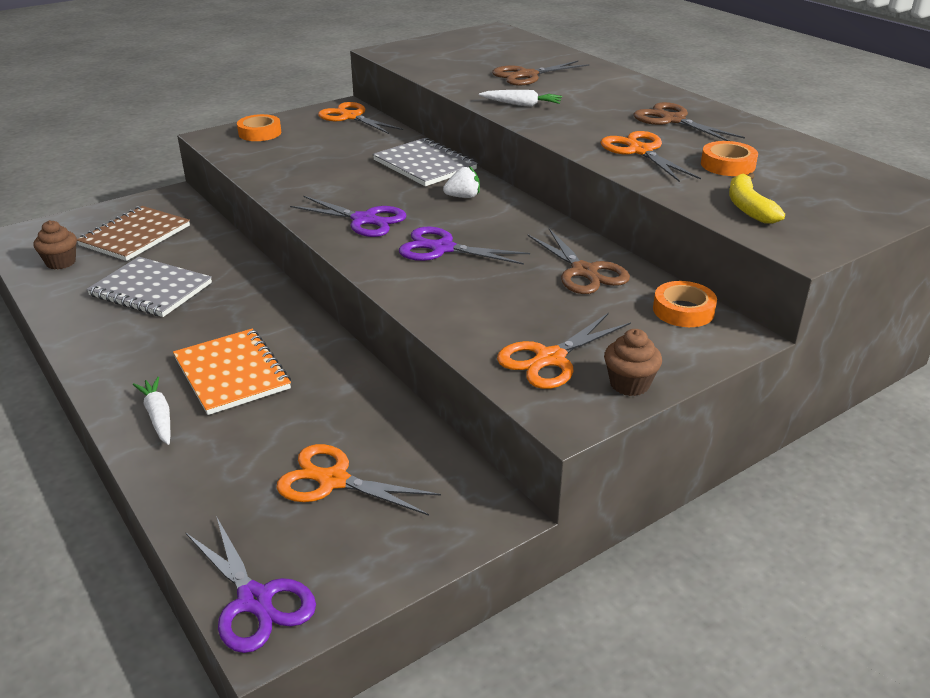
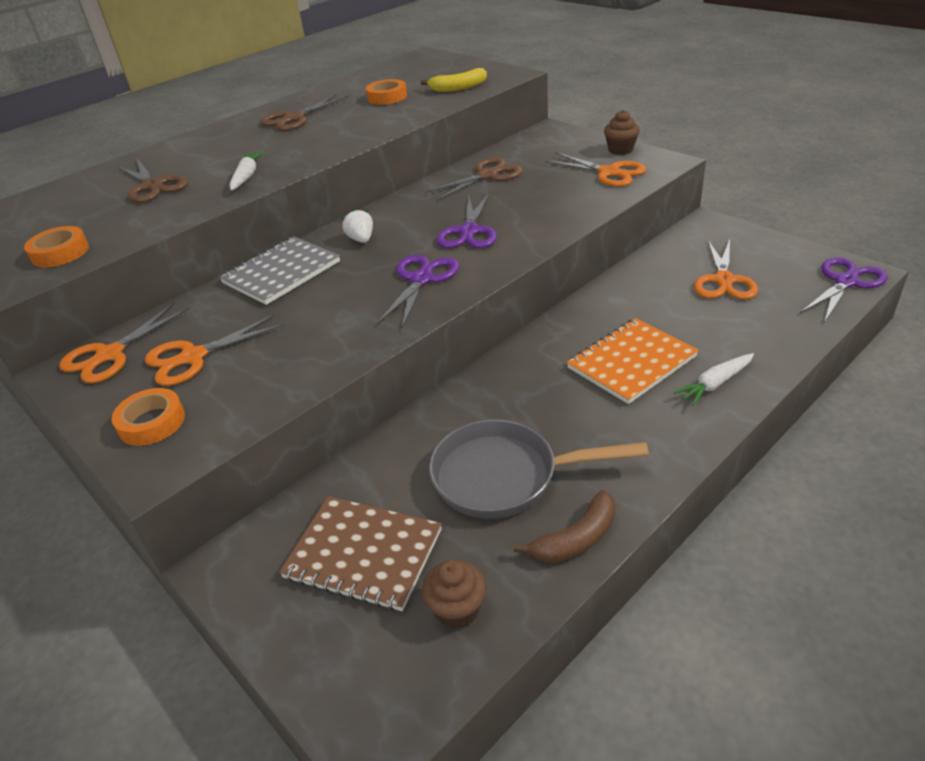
camera: 95 degrees left, 5 degrees up
(66, 310) = (576, 538): none -> brown banana
(151, 289) = (504, 476): grey notebook -> grey pan
(640, 151) = (364, 122): orange scissors -> orange scissors (193, 357)
(683, 310) = (526, 143): orange tape -> orange tape (60, 253)

